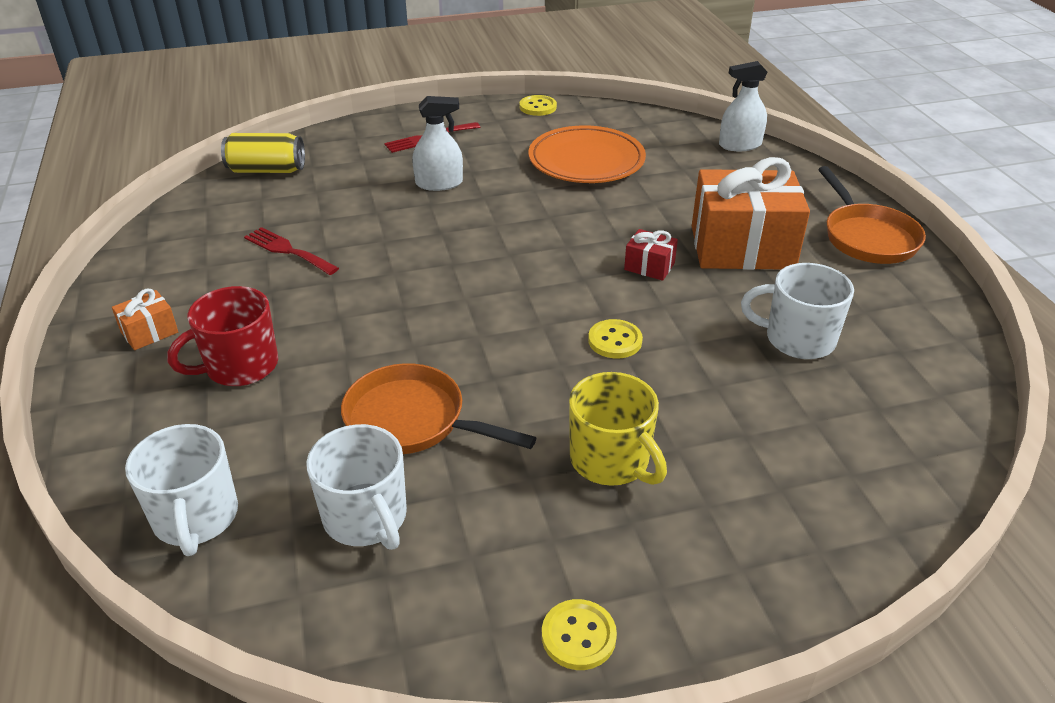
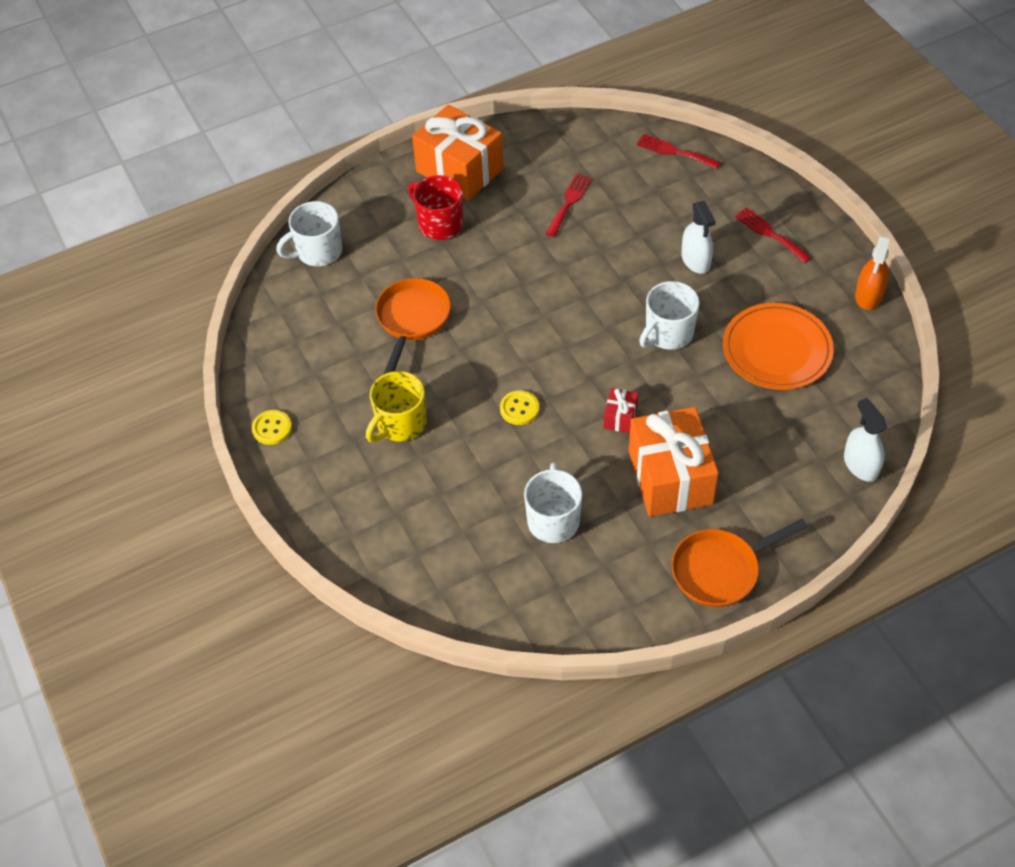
camera: 80 degrees right, 15 degrees up
(149, 332) = (459, 170): orange gift -> orange gift, size x2.32
(267, 170) = (674, 151): yellow can -> red fork
(366, 518) = (332, 321): white mug -> white mug (668, 333)
(538, 107) = (868, 295): yellow button -> orange spray bottle

